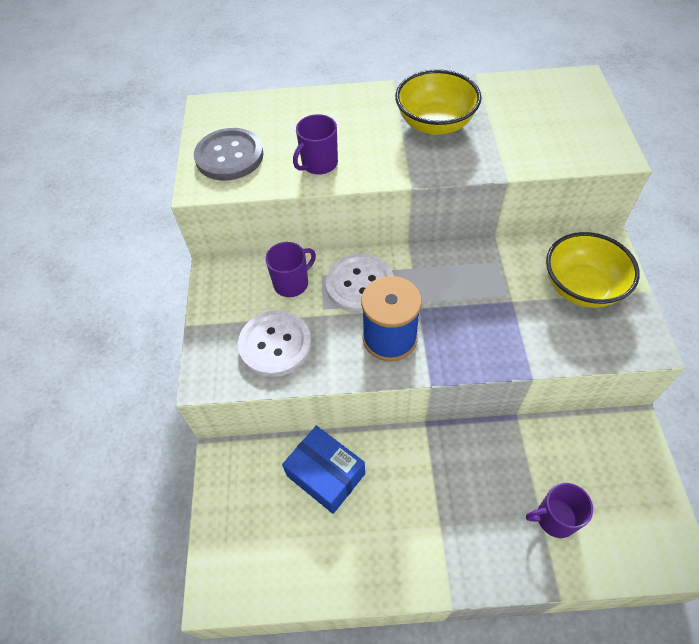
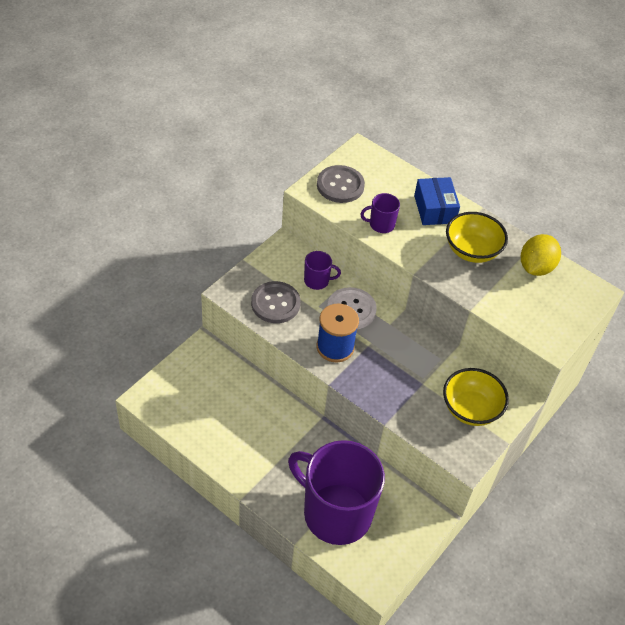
camera: 35 degrees right, 5 degrees down
(275, 344) = (275, 303): white button -> grey button
(325, 475) = (245, 395): blue box -> blue box (434, 209)
(507, 97) = (535, 267): none -> yellow lemon
(555, 518) = (335, 513): purple mug -> purple mug, size x2.47

